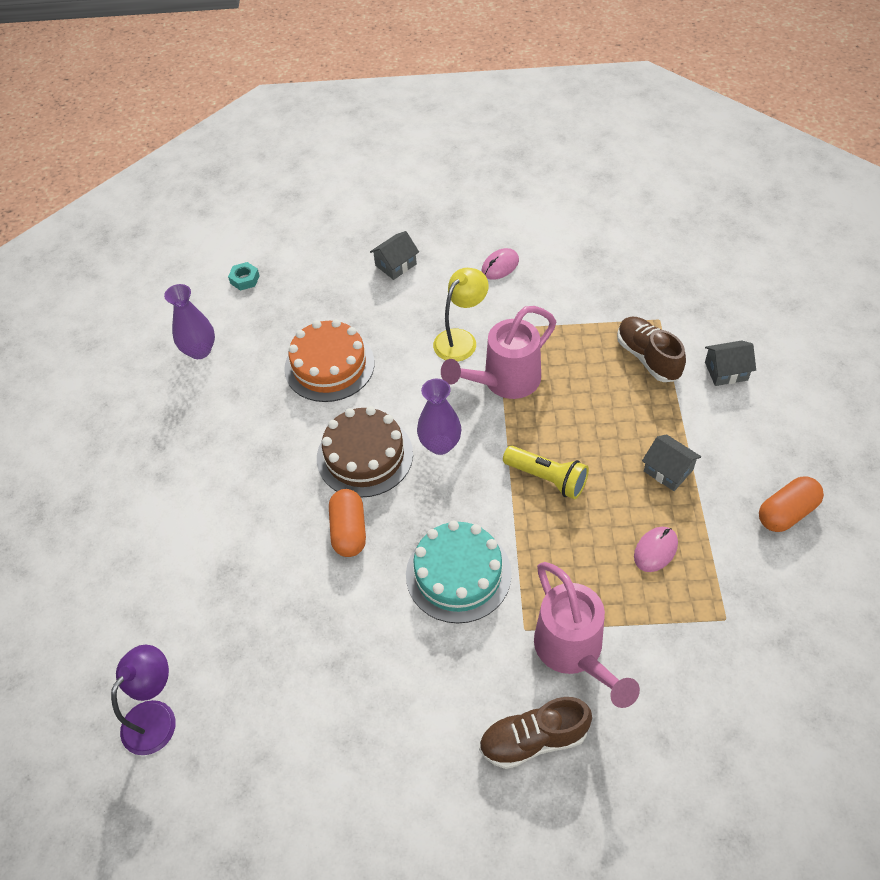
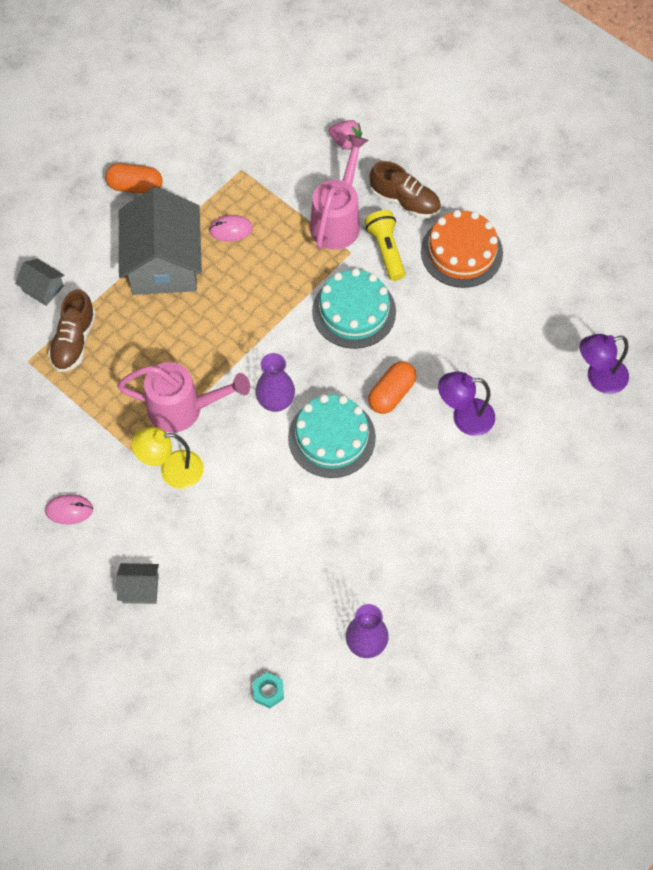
camera: 140 degrees left, 10 degrees up
(263, 565) = (464, 417): none -> purple lamp
(329, 366) = (285, 535): orange cake -> orange cake (461, 252)
(364, 456) = (331, 437): brown cake -> turquoise cake
(547, 478) = (238, 321): yellow flashlight -> yellow flashlight (386, 250)
(668, 470) = (164, 263): grey house -> grey house, size x2.29
(672, 754) = (345, 142): none -> pink strawberry

